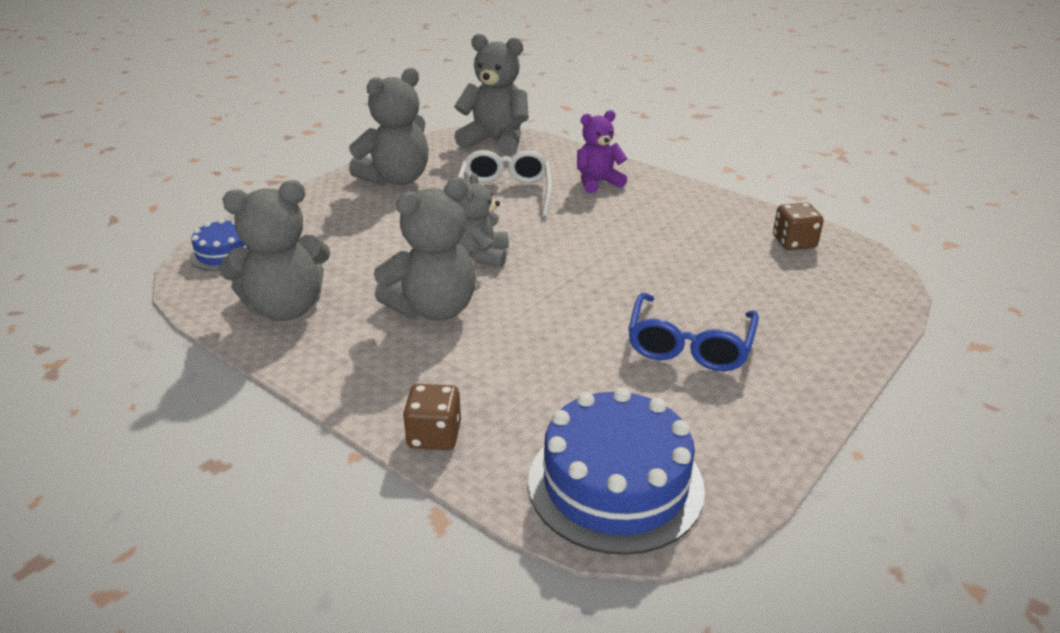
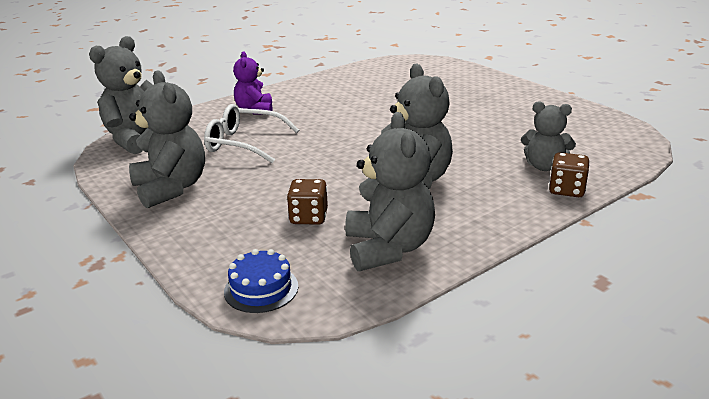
camera: 75 degrees left, 5 degrees down
(482, 255) = (342, 159): grey teddy bear -> grey teddy bear (544, 166)
(615, 484) = (605, 143): blue cake -> none
(689, 345) = (479, 110): blue glasses -> none
(794, 242) = (377, 71): brown dice -> brown dice (308, 217)

